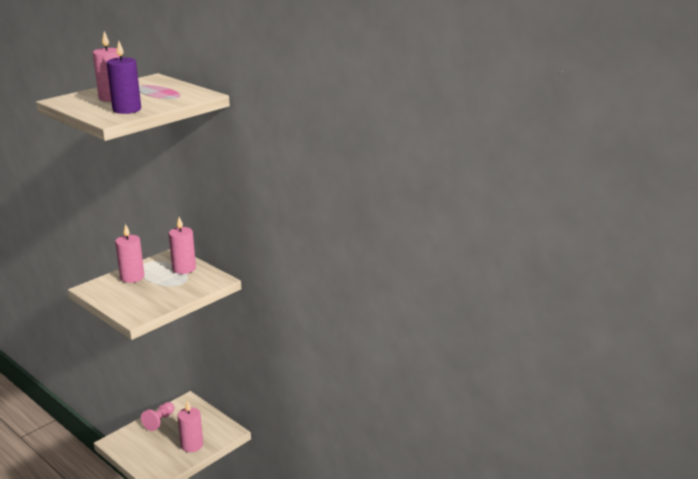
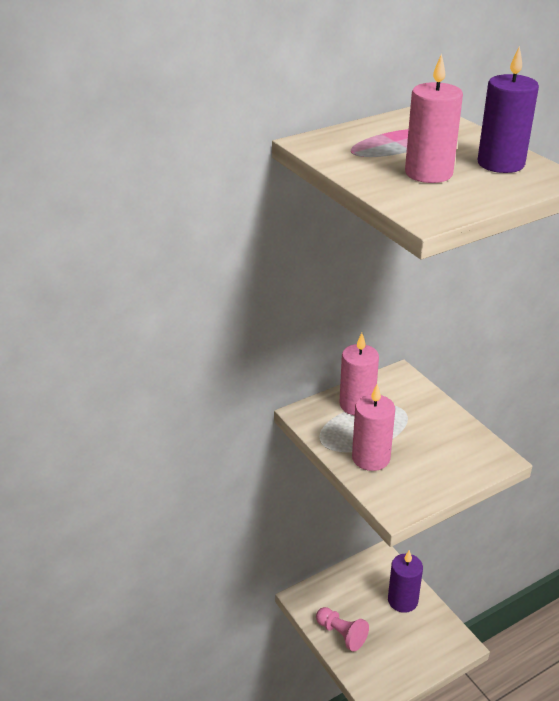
camera: 75 degrees left, 10 degrees up
(192, 445) = (402, 600): pink candle -> purple candle

